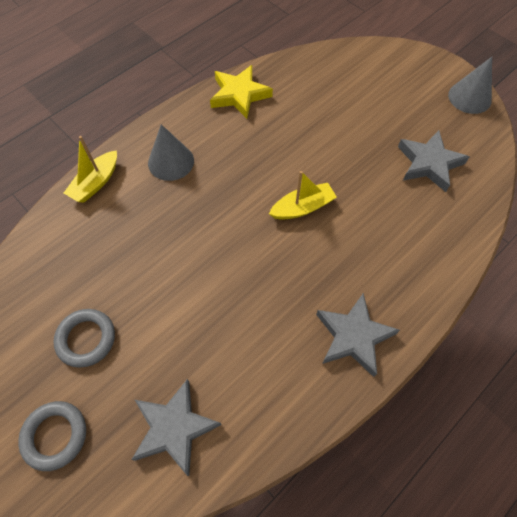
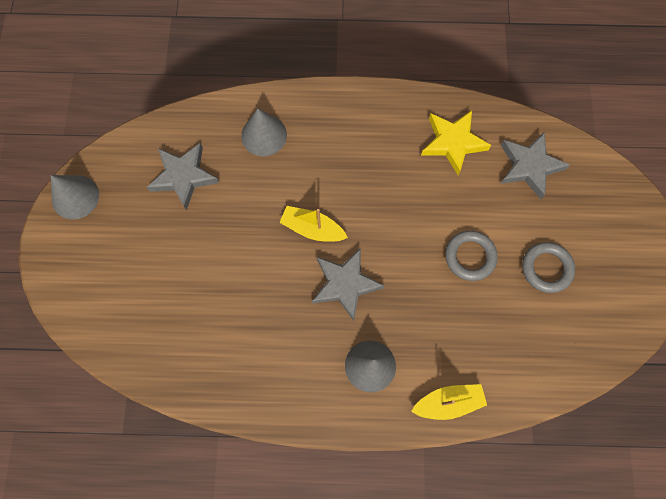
camera: 135 degrees left, 10 degrees up
(55, 435) = (605, 223): grey ring -> grey ring (470, 257)
(239, 95) = (245, 385): yellow star -> yellow star (453, 143)
(353, 336) = (375, 121): grey star -> grey star (345, 284)
(419, 240) = (264, 135): none -> grey cone

